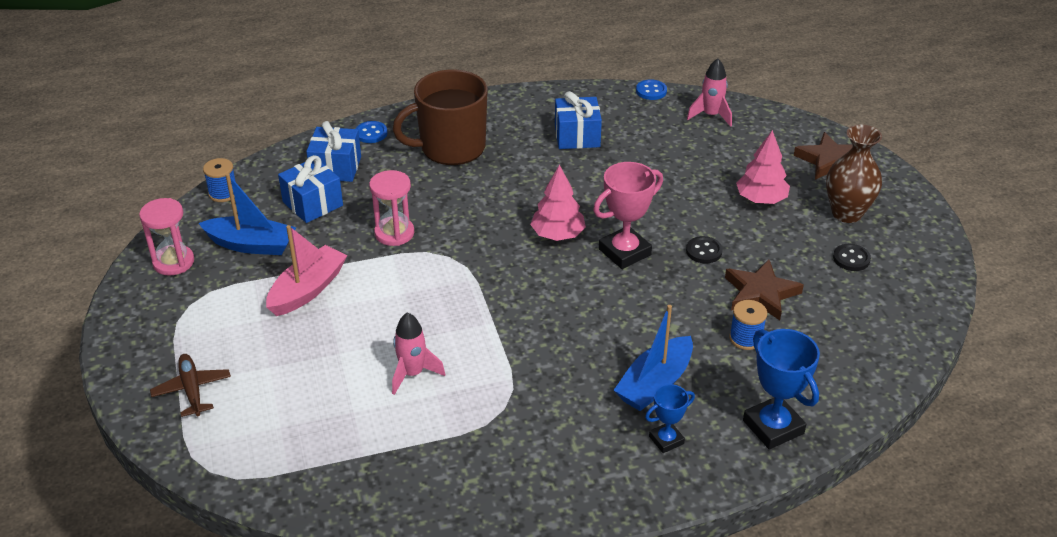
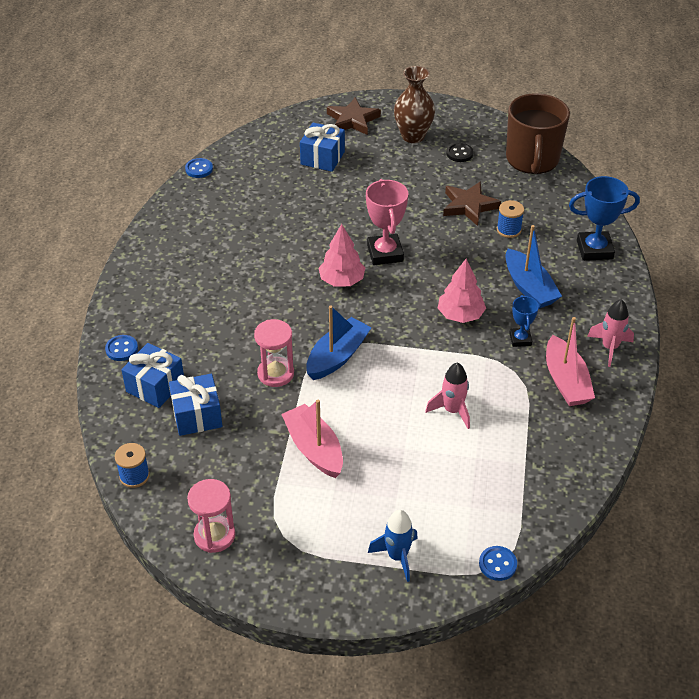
camera: 65 degrees left, 5 degrees up
(192, 390) = (397, 556): brown plane -> blue rocket
(209, 470) = (497, 564): none -> blue button
(251, 245) = (227, 472): blue boat -> blue boat (337, 357)
(451, 147) = (183, 305): brown mug -> brown mug (532, 159)
(514, 458) = (566, 381): none -> pink boat
(577, 136) = (226, 228): blue gift -> blue gift (322, 158)
(666, 440) = (583, 301): blue trophy -> blue trophy (520, 339)
(704, 251) = (409, 215): black button -> none
(711, 115) = (256, 152): pink rocket -> pink rocket (609, 348)
(761, 199) = (371, 167): pink tree -> pink tree (460, 315)

